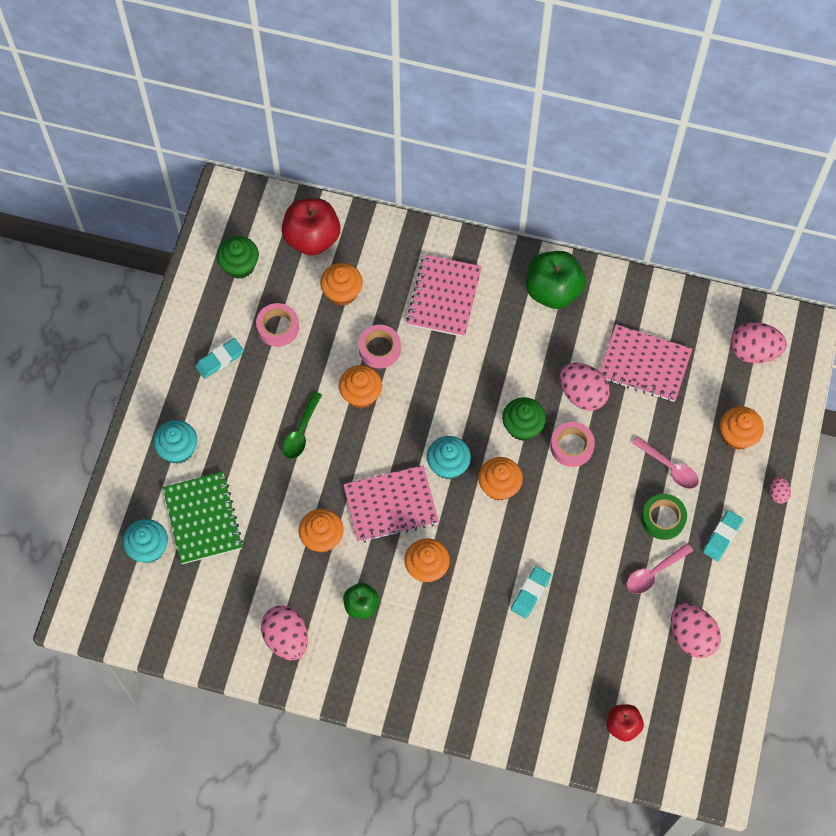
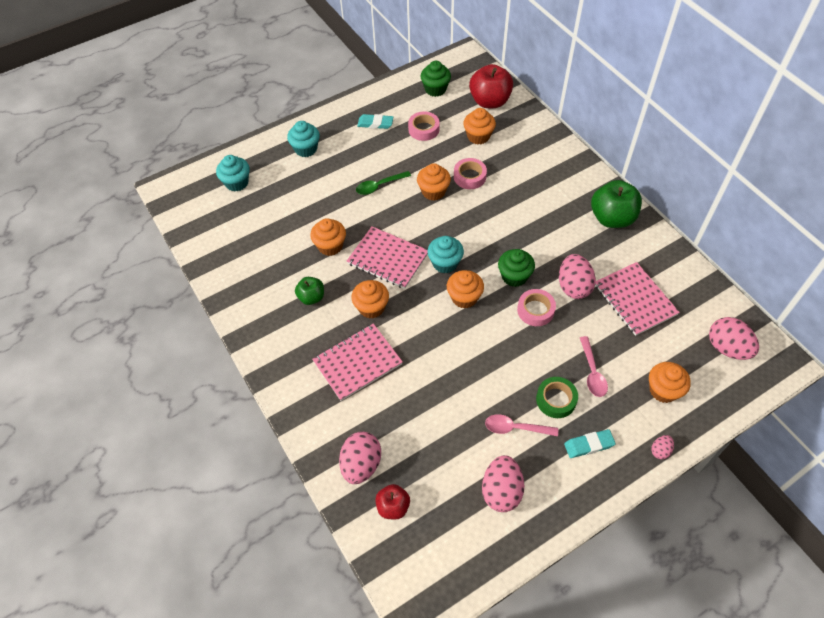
camera: 45 degrees right, 10 degrees down
(203, 519) = (279, 189): green notebook -> none
(286, 638) = (252, 281): pink egg -> pink egg (361, 464)
(444, 297) = (537, 177): pink notebook -> pink notebook (357, 363)
(530, 593) = (419, 373): turquoise eraser -> none

